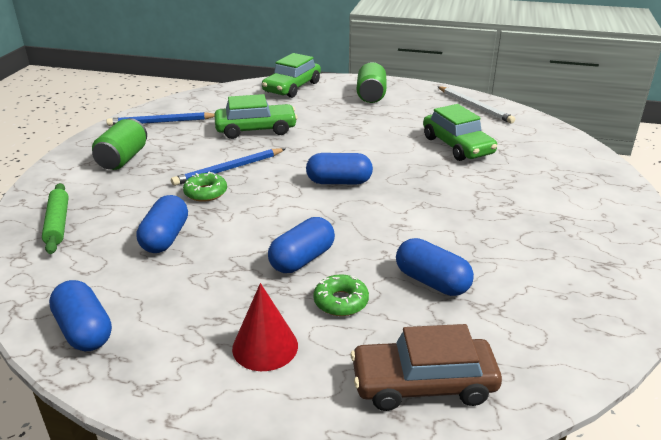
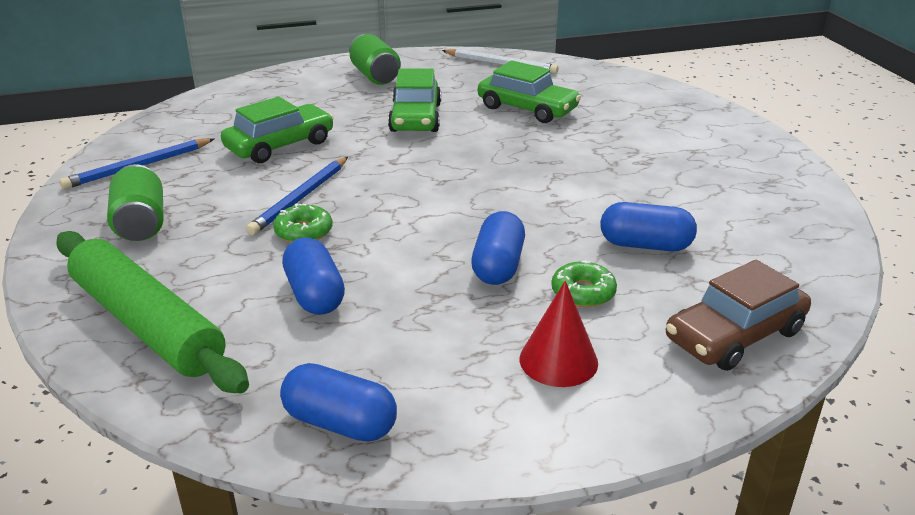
camera: 30 degrees left, 0 degrees up
(57, 223) = (146, 324): green rolling pin -> green rolling pin, size x1.89
(292, 87) = (267, 87): green car -> green car (415, 118)
(339, 182) = (446, 177): blue capsule -> none

